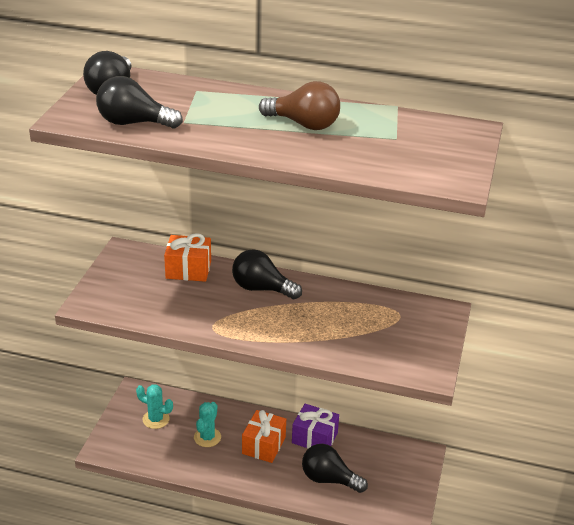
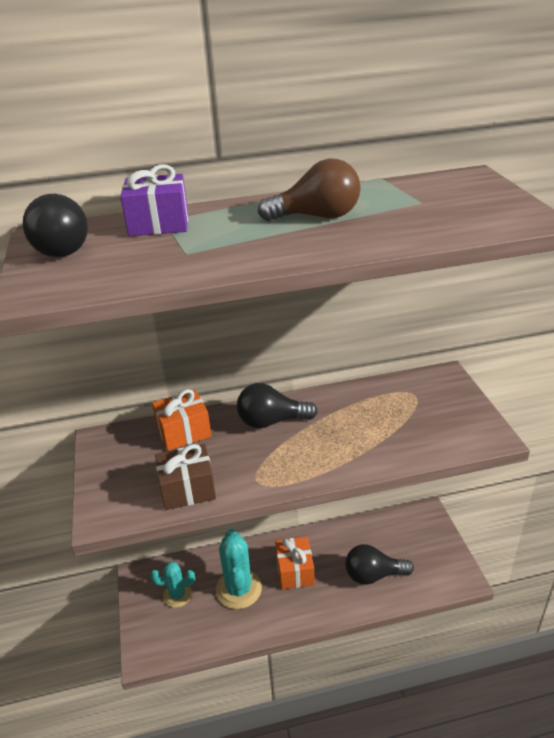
camera: 25 degrees left, 0 degrees up
(134, 123) = (126, 272): black light bulb -> none
(158, 311) = (187, 489): none -> brown gift
(207, 437) = (239, 589): turquoise cactus -> turquoise cactus, size x1.62
(314, 438) = (332, 542): purple gift -> purple gift (159, 224)

